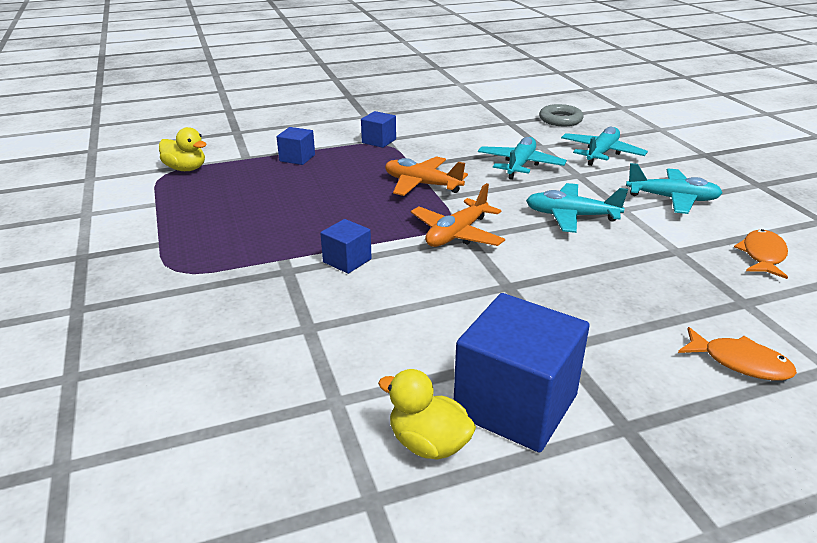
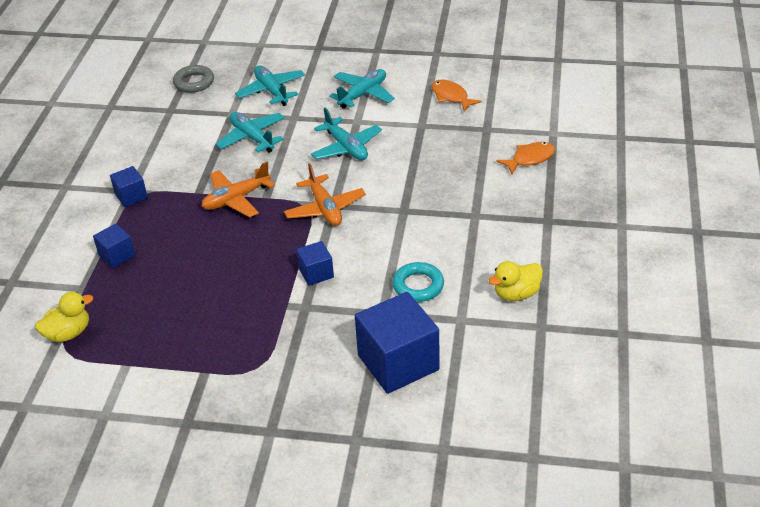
camera: 60 degrees left, 10 degrees up
(378, 340) = (418, 286): none -> turquoise ring
(515, 405) = (509, 251): blue cube -> blue cube (398, 362)
(571, 216) = (346, 147): turquoise plane -> turquoise plane turned 75 degrees counterclockwise

